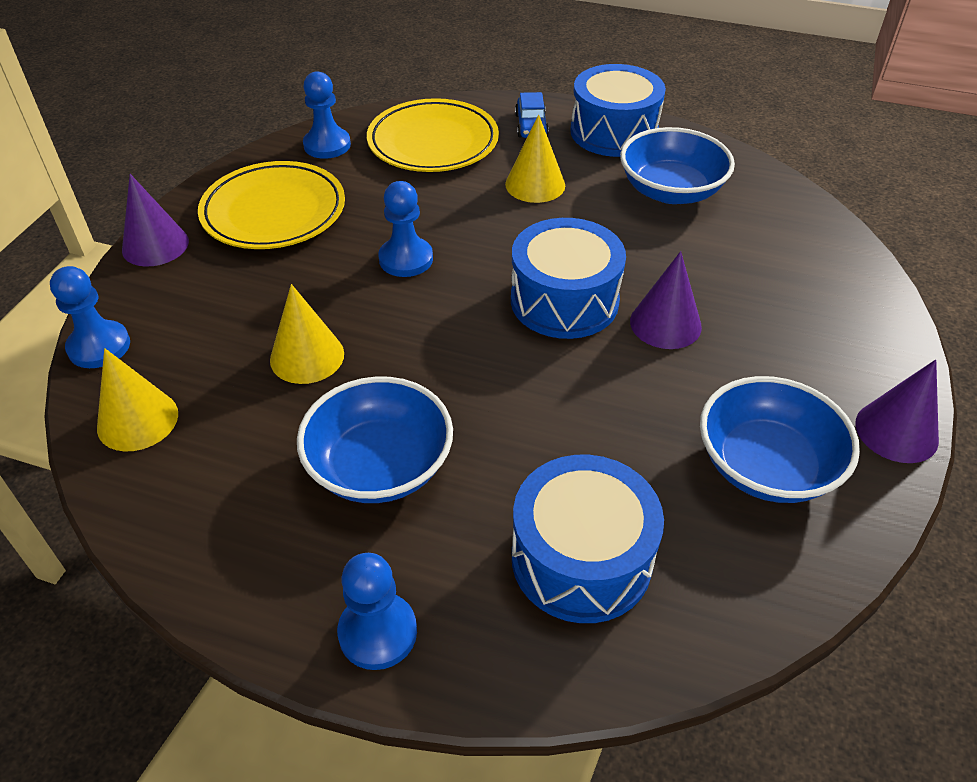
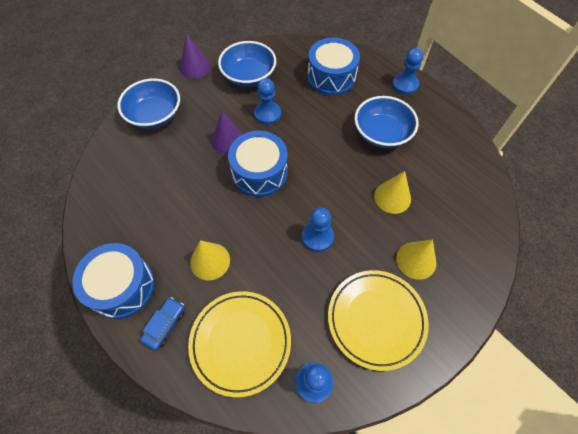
camera: 150 degrees left, 15 degrees up
(99, 346) = (494, 252): blue pawn -> blue pawn (267, 114)
(137, 420) = (476, 198): yellow cone -> yellow cone (416, 260)
(155, 245) = (457, 324): purple cone -> none
(671, 191) = (145, 216): blue bowl -> blue bowl (155, 115)

